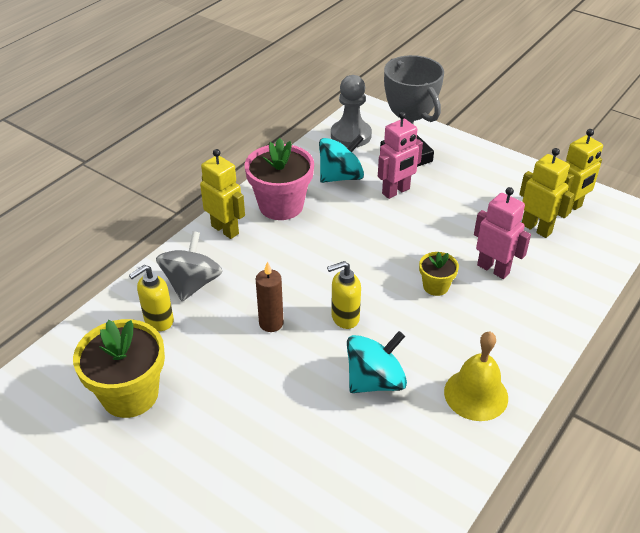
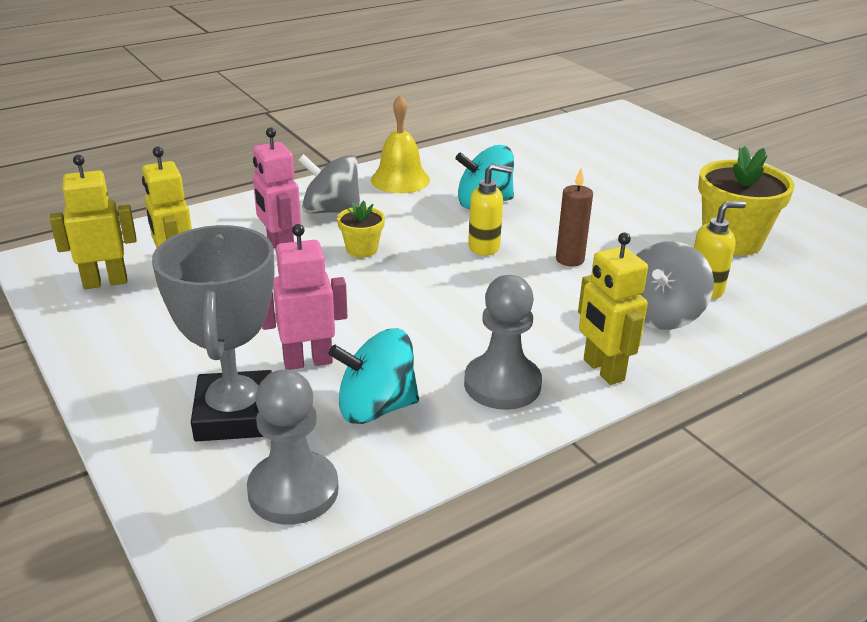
camera: 160 degrees left, 10 degrees down
(281, 206) = (502, 384): pink flower pot -> grey pawn
(497, 325) = (331, 211): none -> grey spinning top

